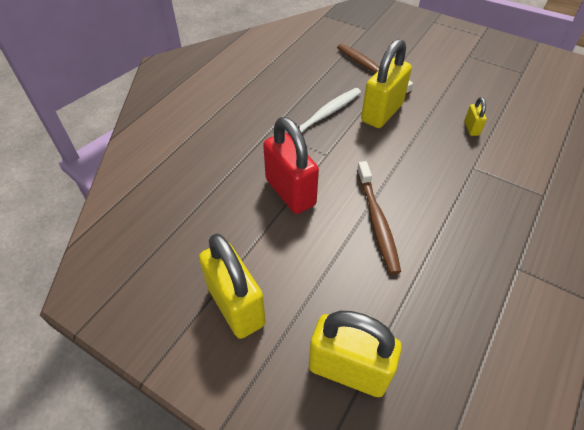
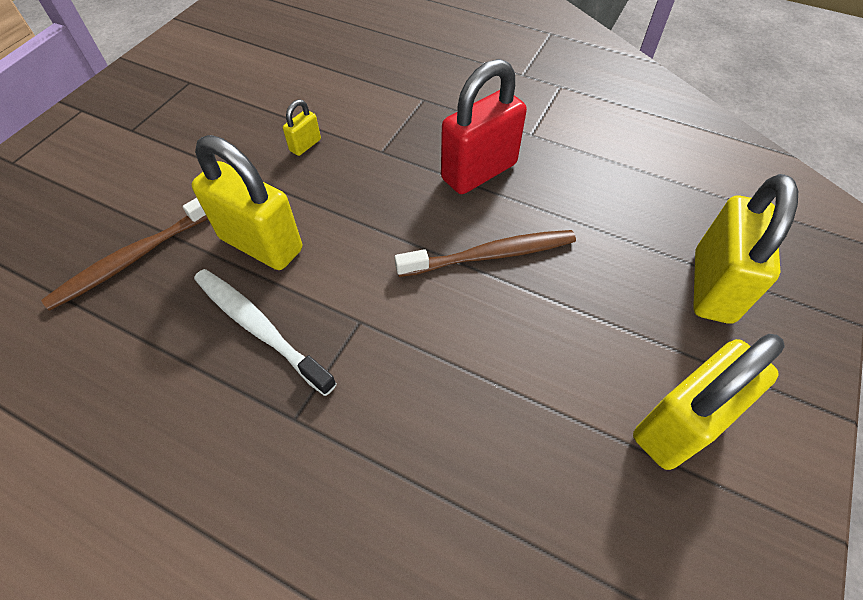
camera: 95 degrees left, 5 degrees up
(290, 192) = (451, 369): red padlock -> red padlock (479, 171)
(471, 128) = (305, 145): yellow padlock -> yellow padlock turned 45 degrees counterclockwise

